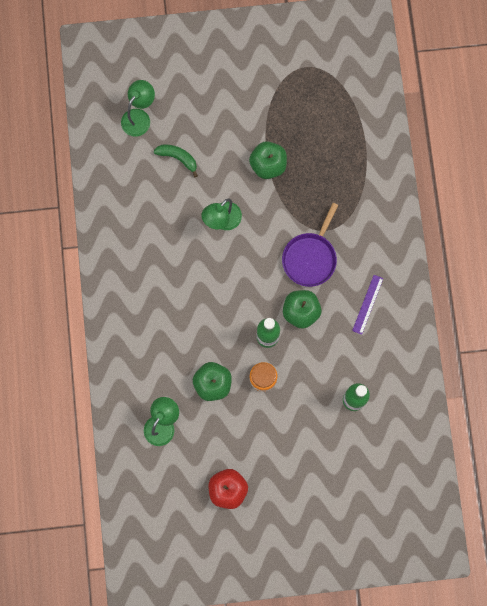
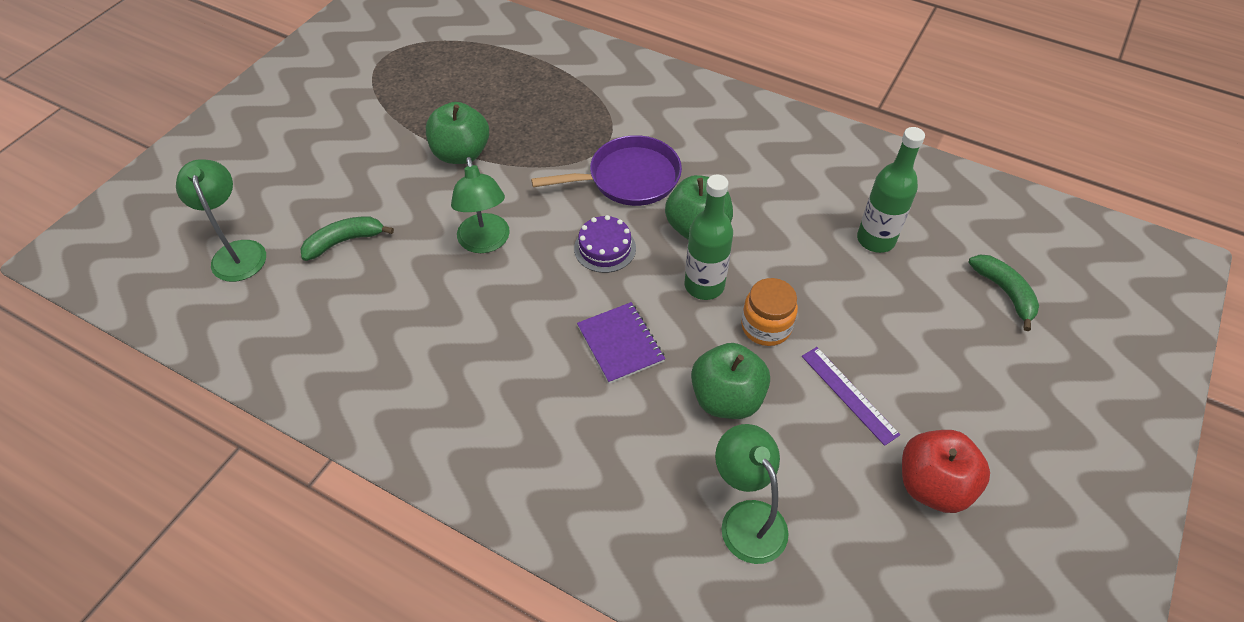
camera: 55 degrees left, 25 degrees down
(209, 321) = (620, 344): none -> purple notebook
(258, 277) = (605, 248): none -> purple cake
(310, 258) = (629, 178): purple pan -> purple pan turned 75 degrees counterclockwise
(360, 476) = (1005, 292): none -> green banana
(367, 304) = (744, 156): purple ruler -> purple ruler (849, 394)

